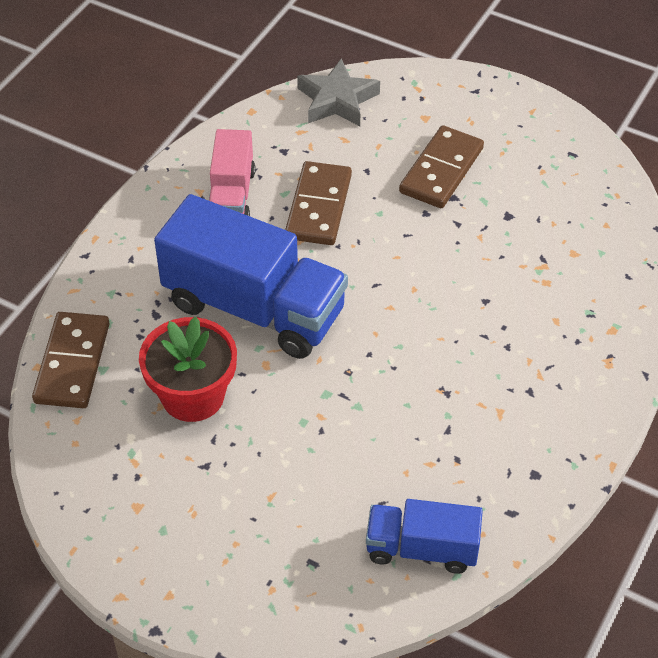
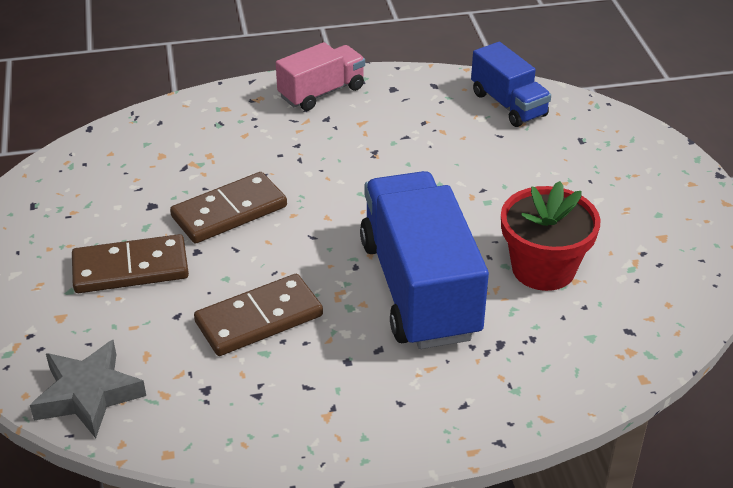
camera: 130 degrees left, 10 degrees down
(72, 363) = (611, 359): brown domino -> brown domino (229, 212)
(231, 195) = (308, 387): pink truck -> pink truck (321, 92)

